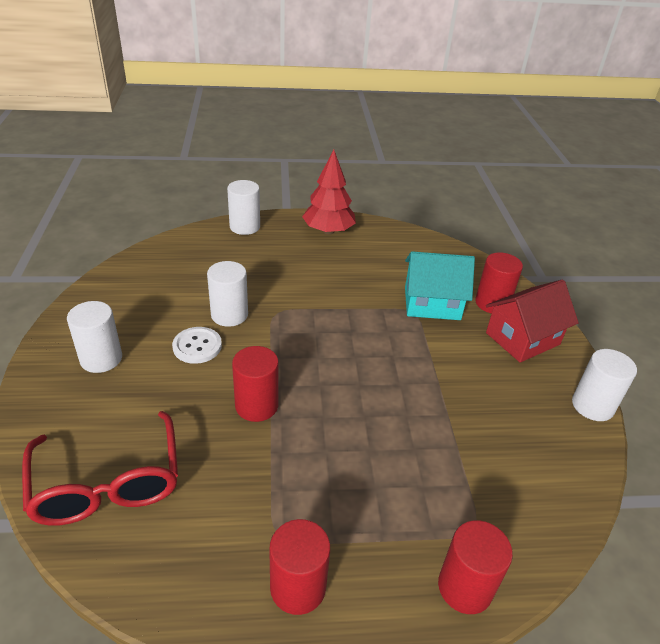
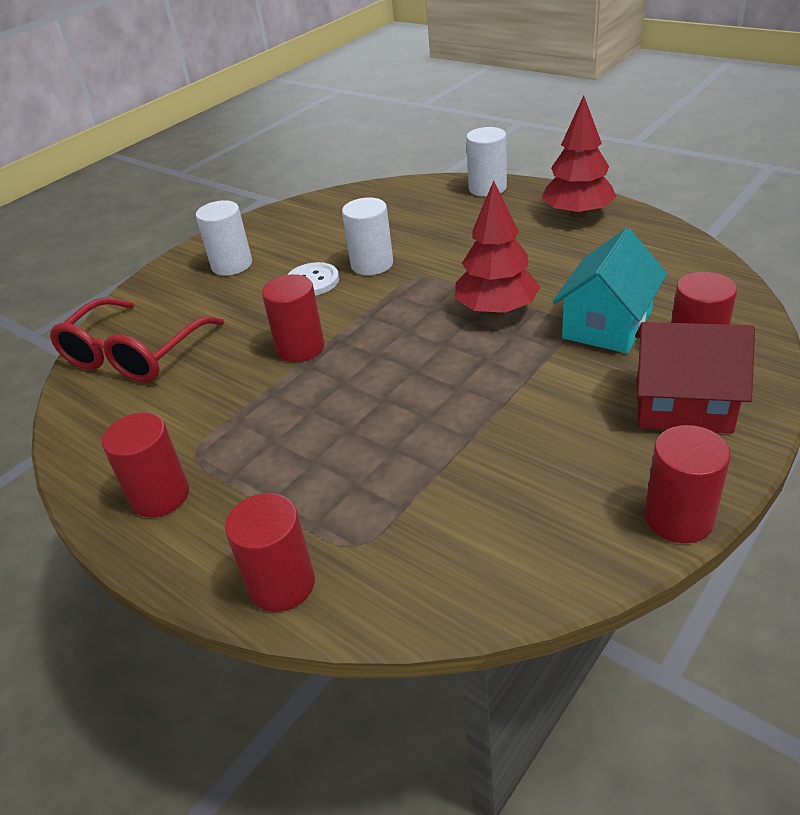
camera: 50 degrees right, 0 degrees up
(359, 318) = (496, 310): none -> red tree
(432, 303) = (607, 325): turquoise house -> turquoise house turned 75 degrees clockwise
(592, 406) = (678, 518): white cylinder -> red cylinder

